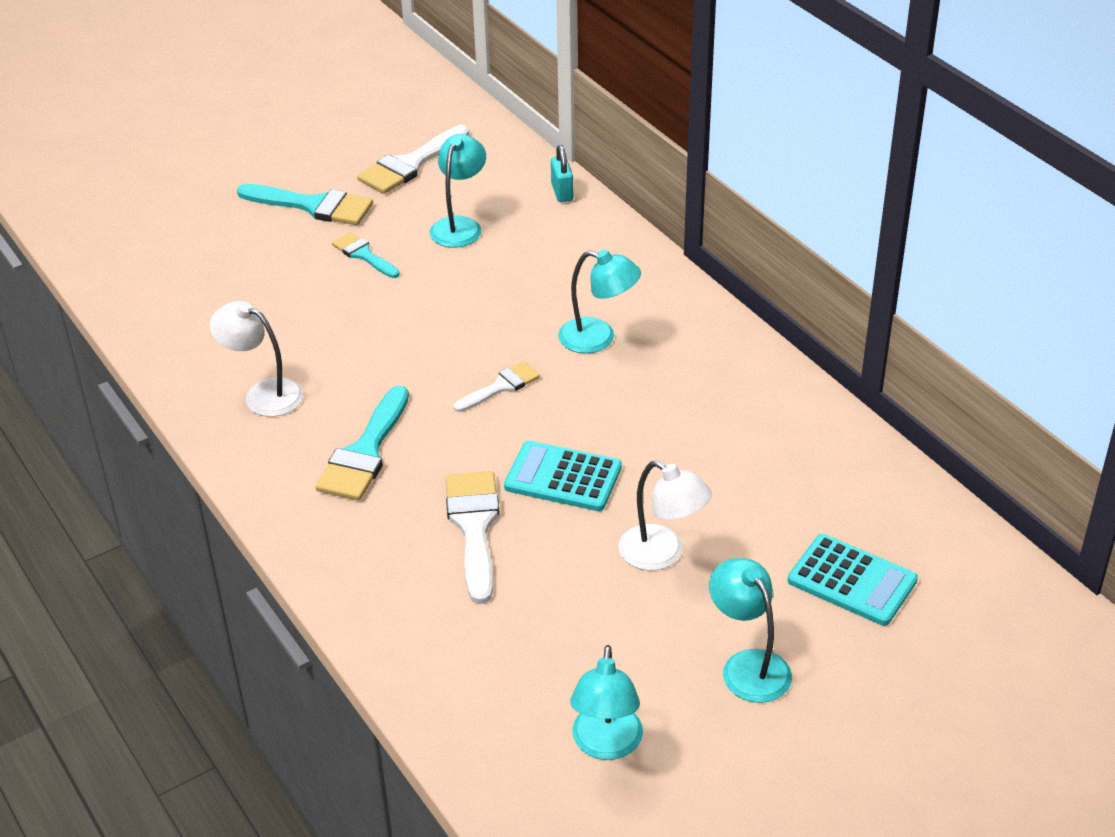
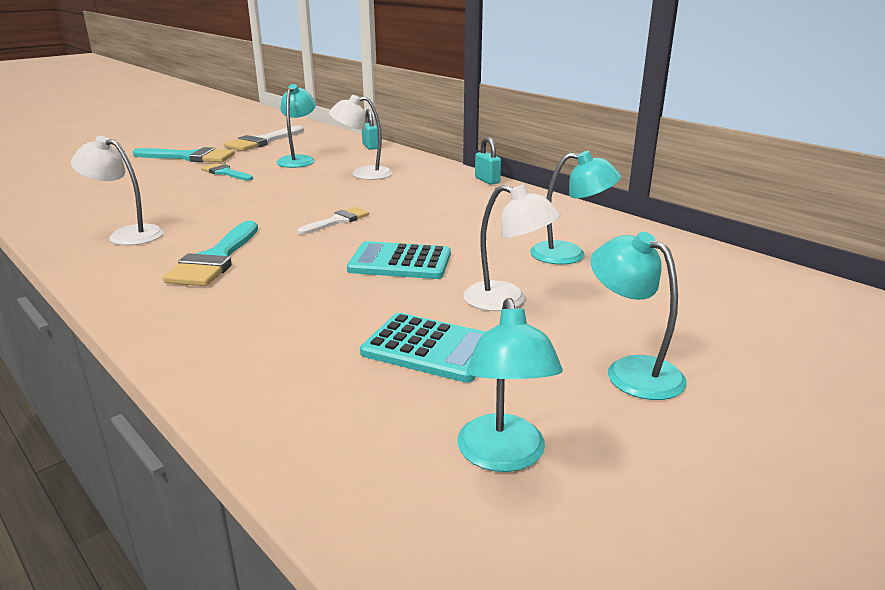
camera: 10 degrees left, 15 degrees down
(474, 527) = (320, 296): white brush -> none
(543, 273) = (363, 174): none -> white lamp
(598, 338) = (412, 197): turquoise lamp -> turquoise lamp (569, 254)
(705, 304) = (487, 180): none -> turquoise padlock
(852, 581) = (692, 305): turquoise calculator -> turquoise calculator (430, 349)

